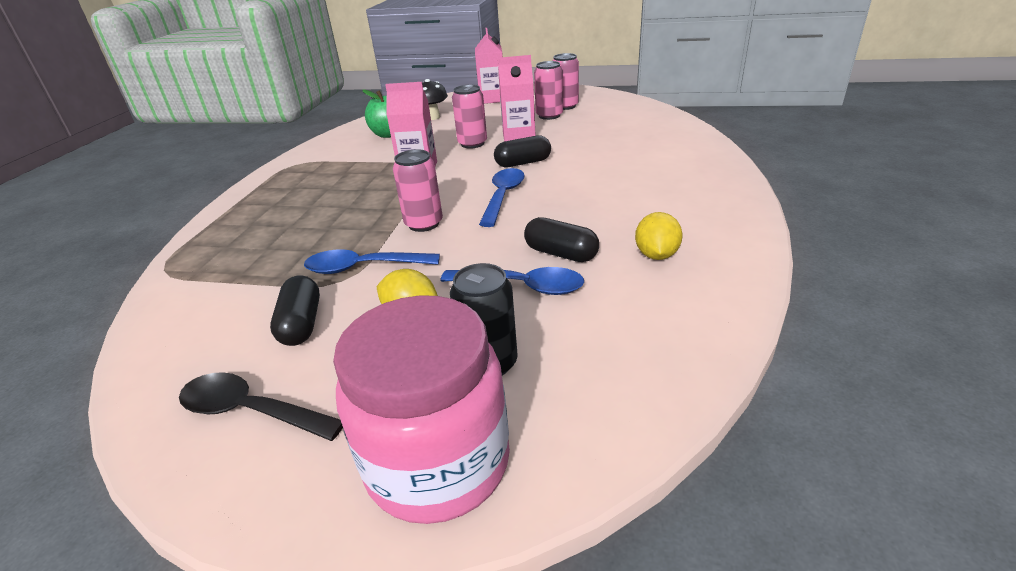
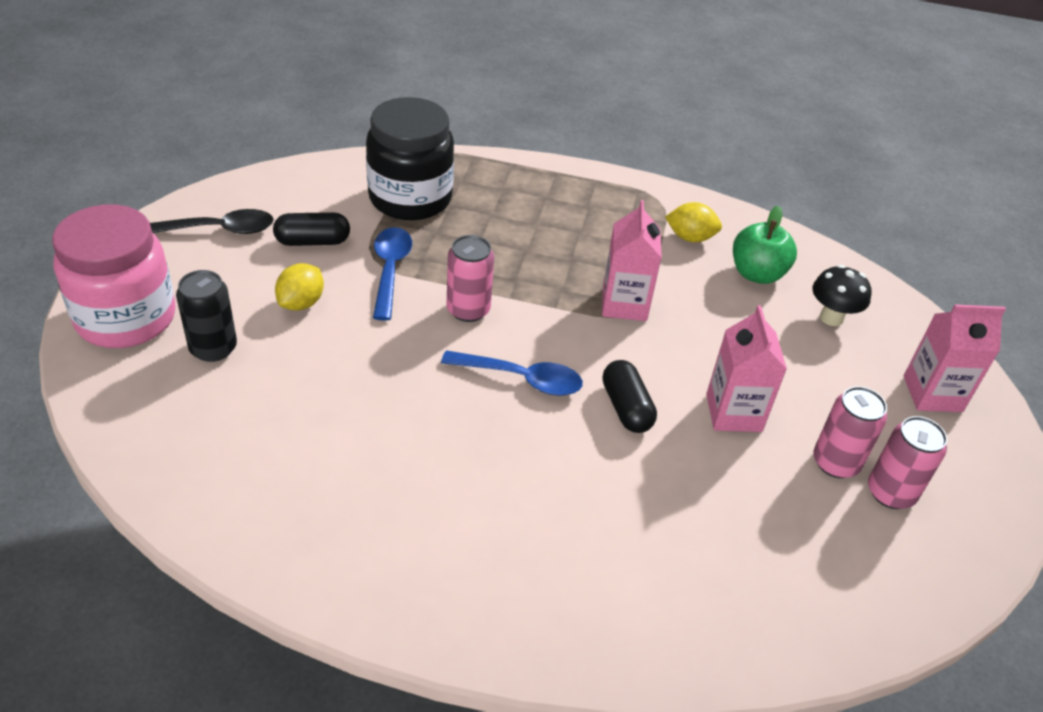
camera: 85 degrees right, 10 degrees up
(244, 271) = (410, 198): none -> black jar
(251, 411) = (219, 230): black spoon -> black spoon turned 60 degrees clockwise
(472, 144) = (709, 359): pink can -> none
(522, 286) = (315, 378): blue spoon -> none
(560, 254) = (366, 415): black capsule -> none
(656, 255) = (335, 497): yellow lemon -> yellow lemon (690, 237)

